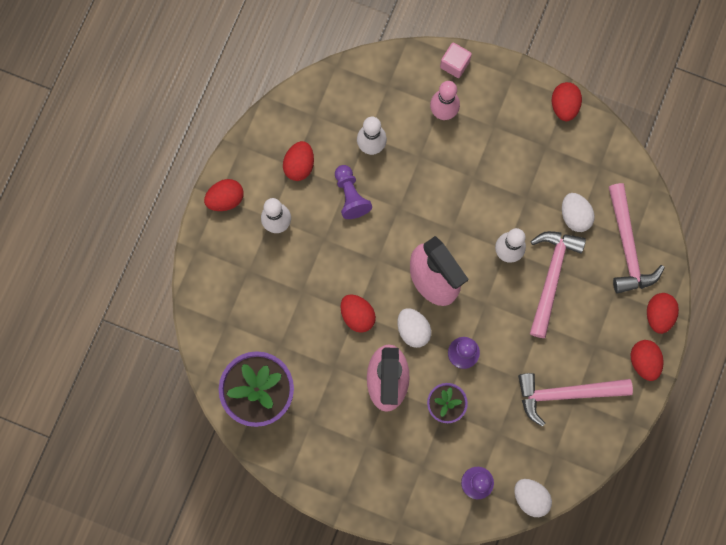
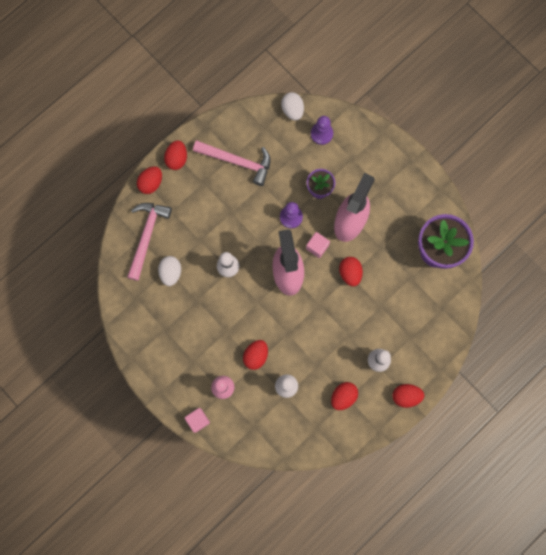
camera: 155 degrees left, 0 degrees up
(350, 196) = (317, 357): purple pawn -> none
(413, 330) = (317, 247): white egg -> pink cube
(551, 277) = (208, 239): pink hammer -> none
(564, 106) = (137, 353): red egg -> red egg (256, 356)

